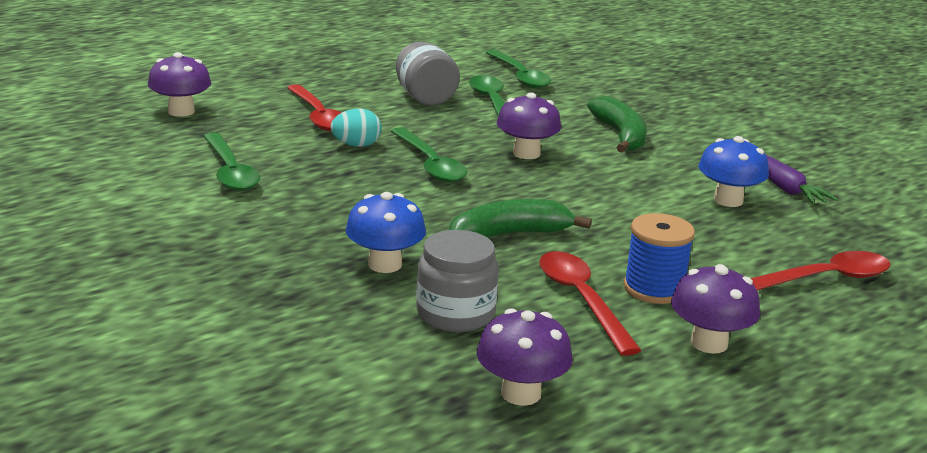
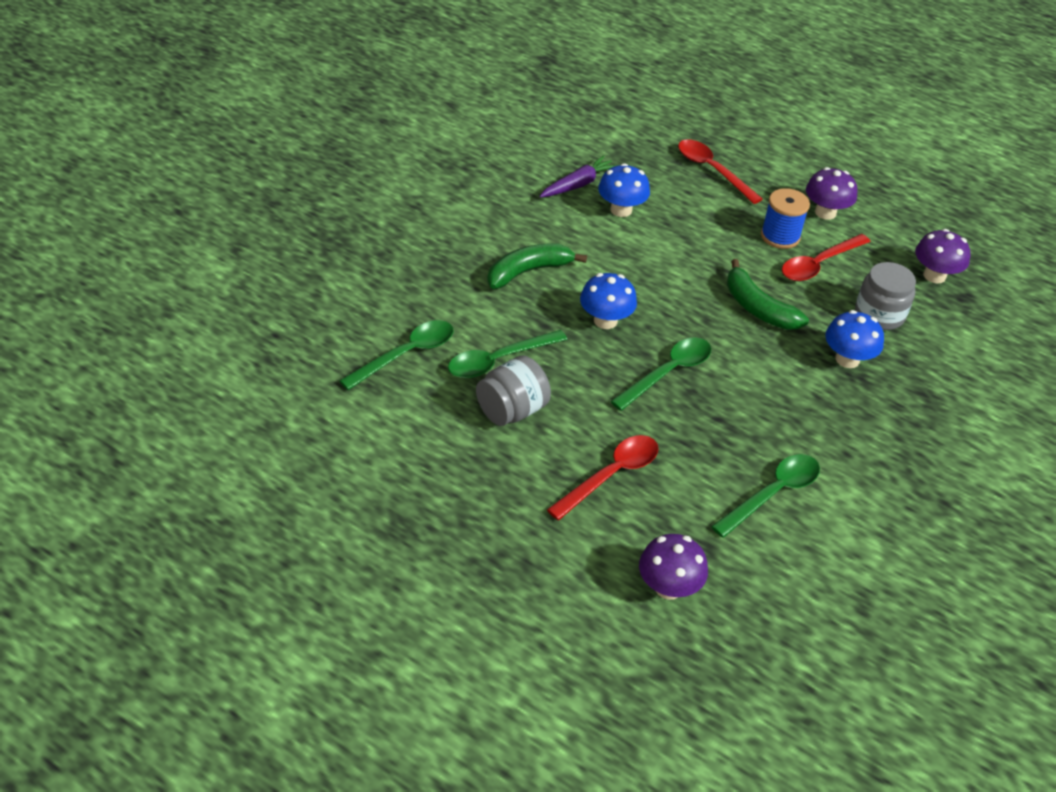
camera: 110 degrees left, 20 degrees up
(356, 145) = (661, 428): turquoise egg -> none
(526, 153) = (605, 320): purple mushroom -> blue mushroom

